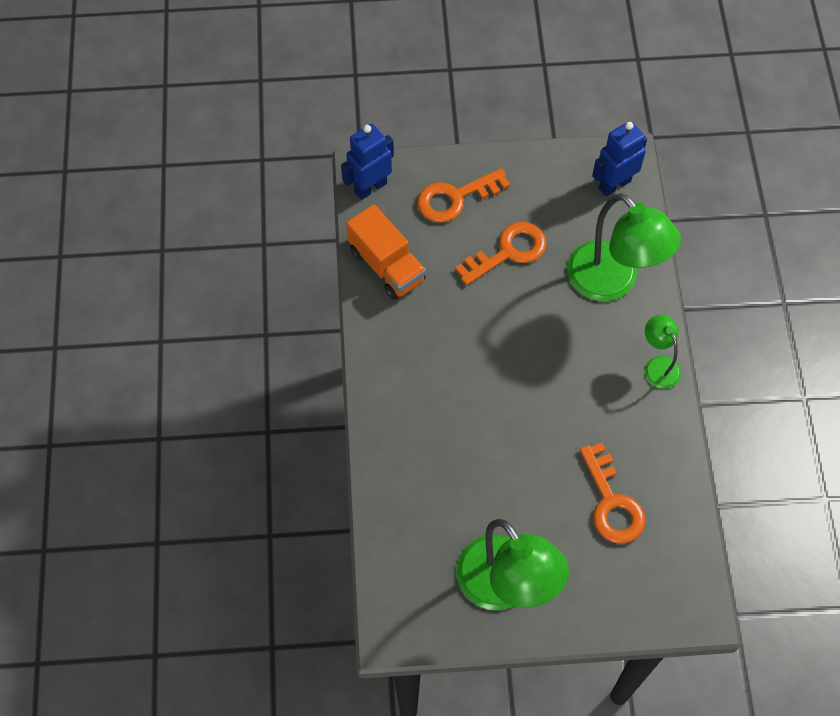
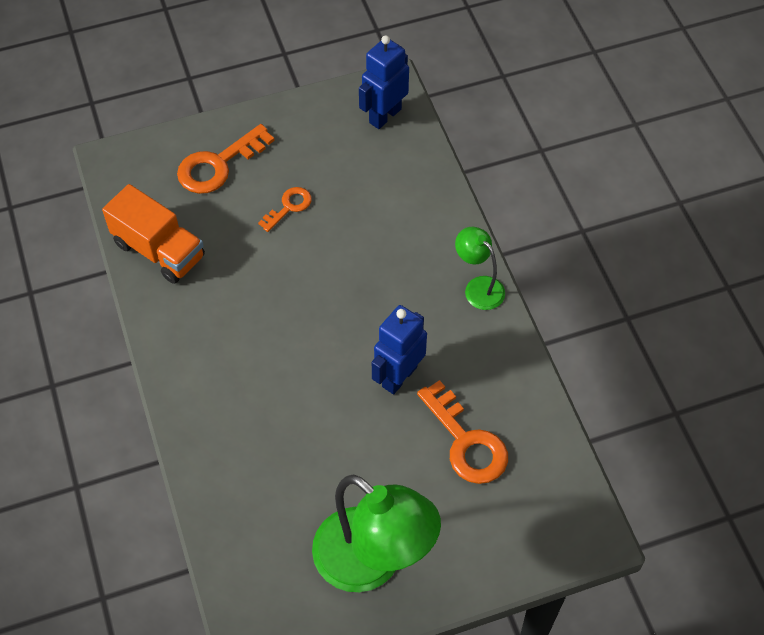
camera: 15 degrees left, 5 degrees down
(370, 187) = (122, 173): blue robot -> blue robot (399, 376)
(508, 251) = (289, 207): orange key -> orange key, size x0.57
(612, 282) = (408, 213): green lamp -> none

